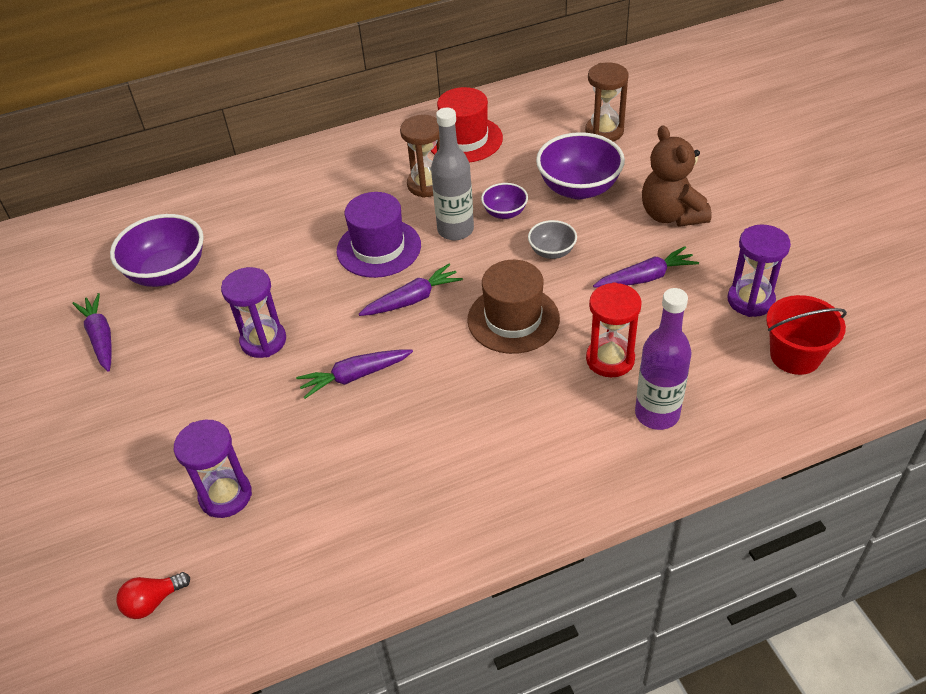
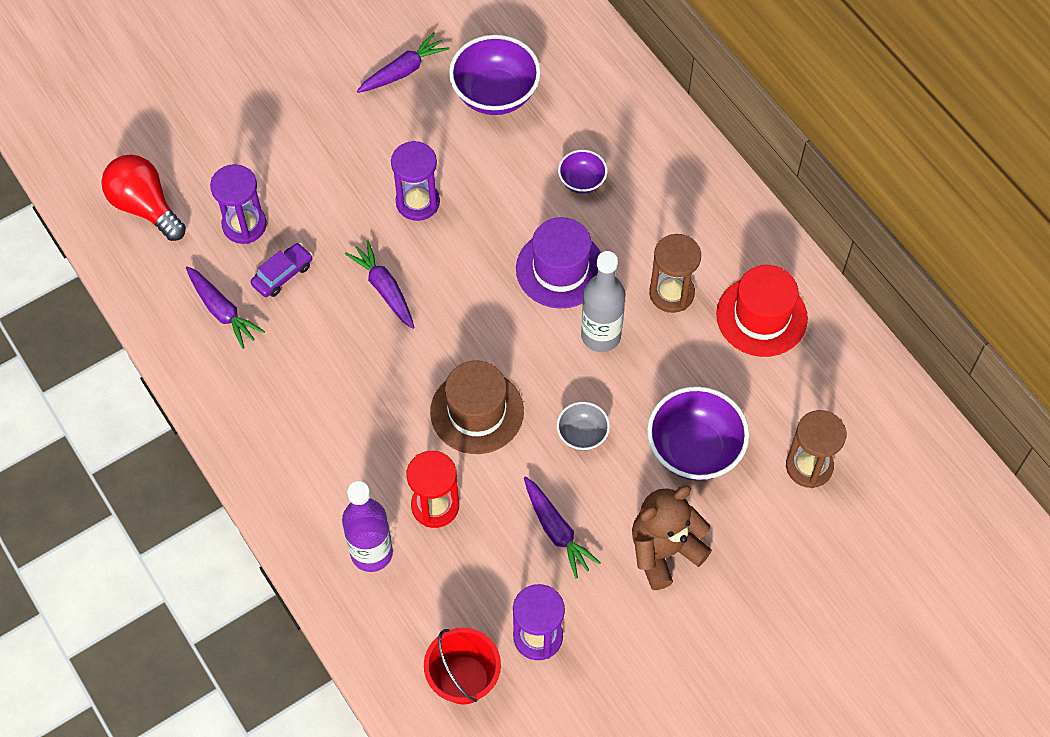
camera: 75 degrees right, 15 degrees up
(153, 602) = (145, 207): red light bulb -> red light bulb, size x1.84
(305, 463) = (283, 275): none -> purple car
(412, 299) = (490, 316): purple carrot -> purple carrot (222, 311)
(505, 213) = (637, 379): purple bowl -> purple bowl (582, 181)

